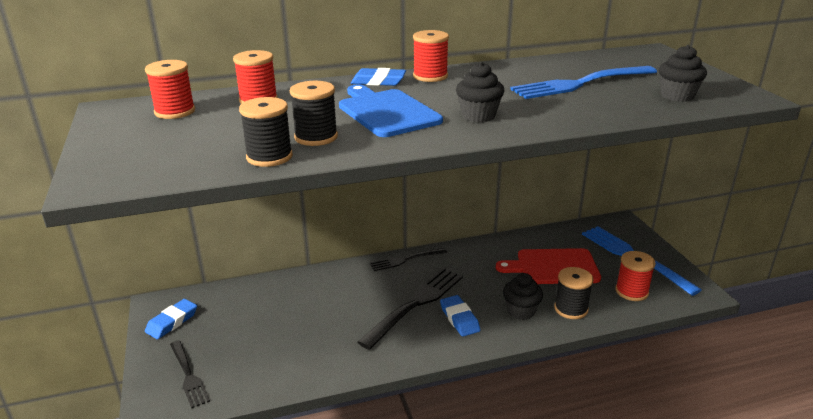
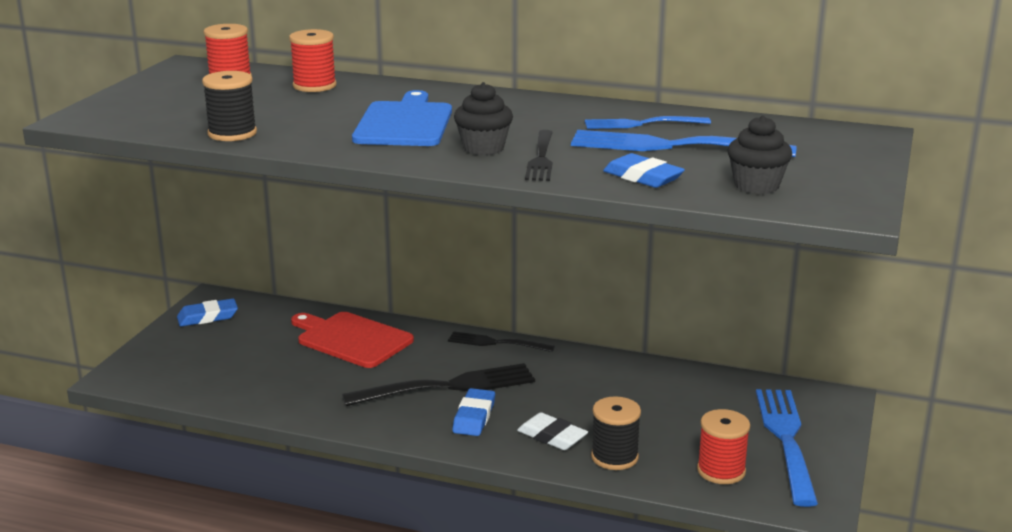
camera: 35 degrees right, 5 degrees down
(188, 375) = (171, 364): black fork -> black fork (541, 158)
(316, 137) = (299, 128): black spool -> none
(378, 81) = (459, 94): blue eraser -> blue eraser (643, 177)
(430, 76) = (523, 101): red spool -> none
(521, 311) = (552, 436): black cupcake -> white eraser
(532, 74) = (641, 124): none -> blue fork
(553, 267) = (660, 411): red cutting board -> red cutting board (351, 339)

